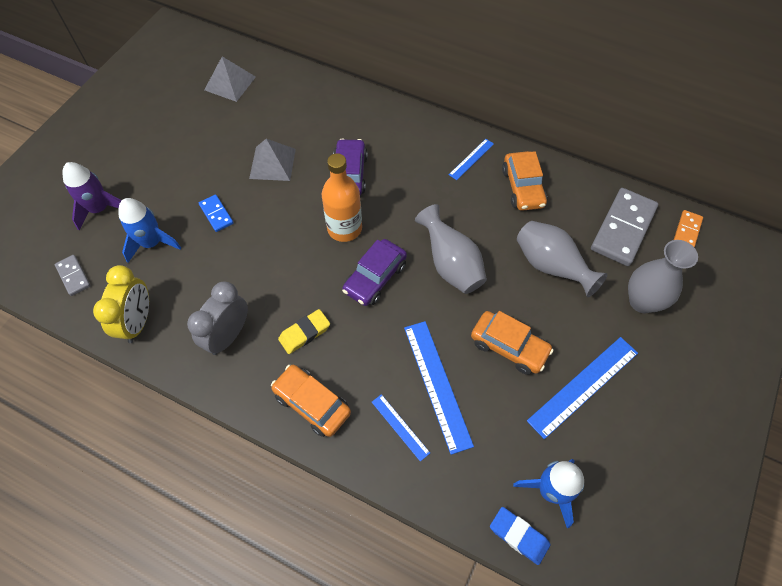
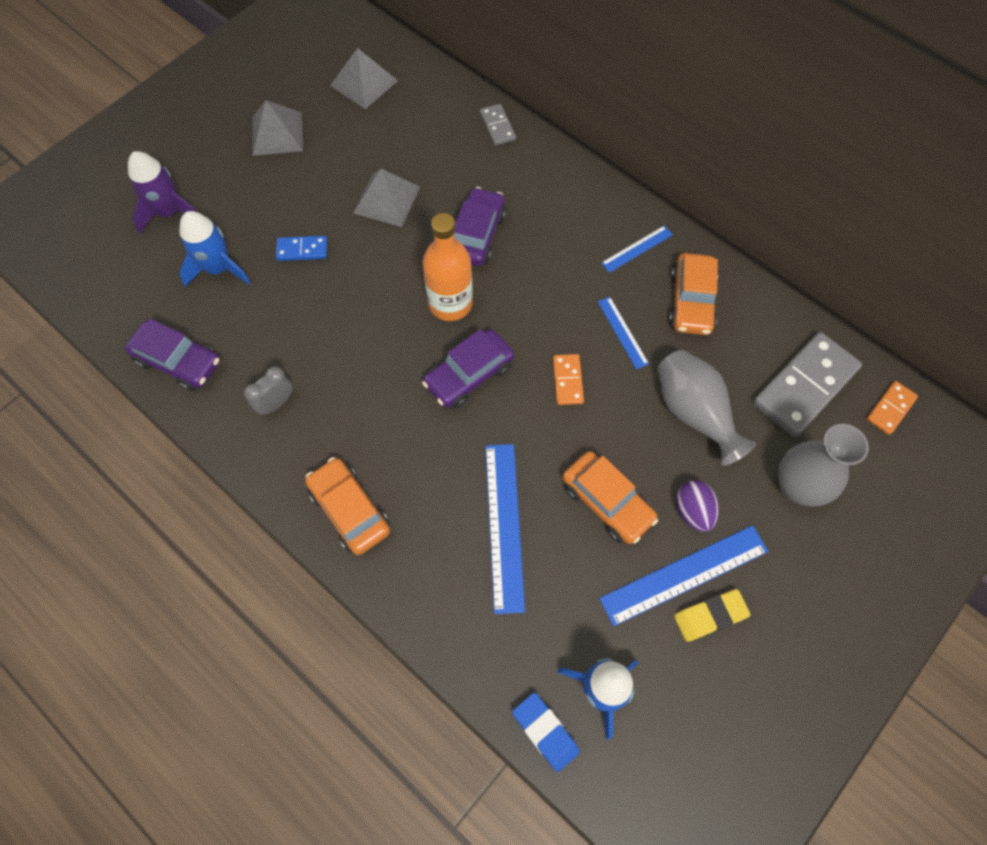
camera: 15 degrees right, 5 degrees up
(73, 276) = (120, 288): grey domino -> grey domino (497, 126)
(138, 322) = (178, 361): yellow clock -> purple car
(172, 132) = (277, 133): none -> grey pyramid
(216, 214) = (302, 250): blue domino -> blue domino turned 75 degrees counterclockwise
(228, 335) = (276, 403): grey clock -> grey clock, size x0.61
(304, 333) = (365, 423): yellow eraser -> yellow eraser (710, 616)
(400, 427) = (444, 565): blue ruler -> blue ruler (622, 332)
(451, 264) = (567, 380): grey vase -> orange domino
(574, 337) = (693, 511): none -> purple egg

